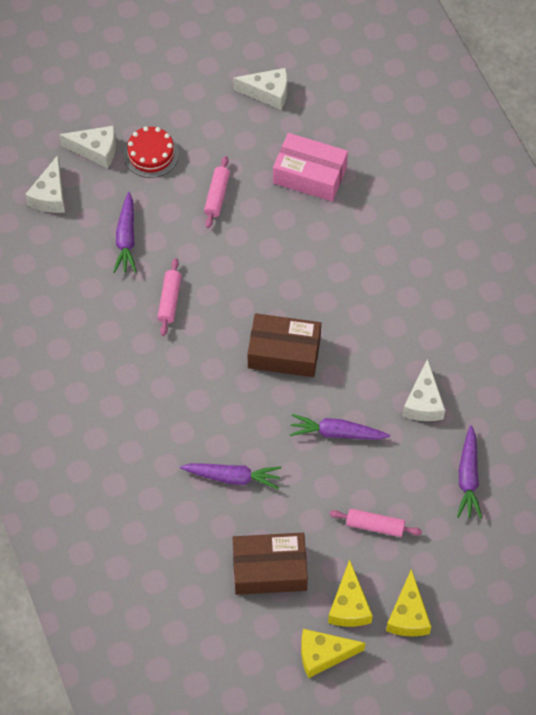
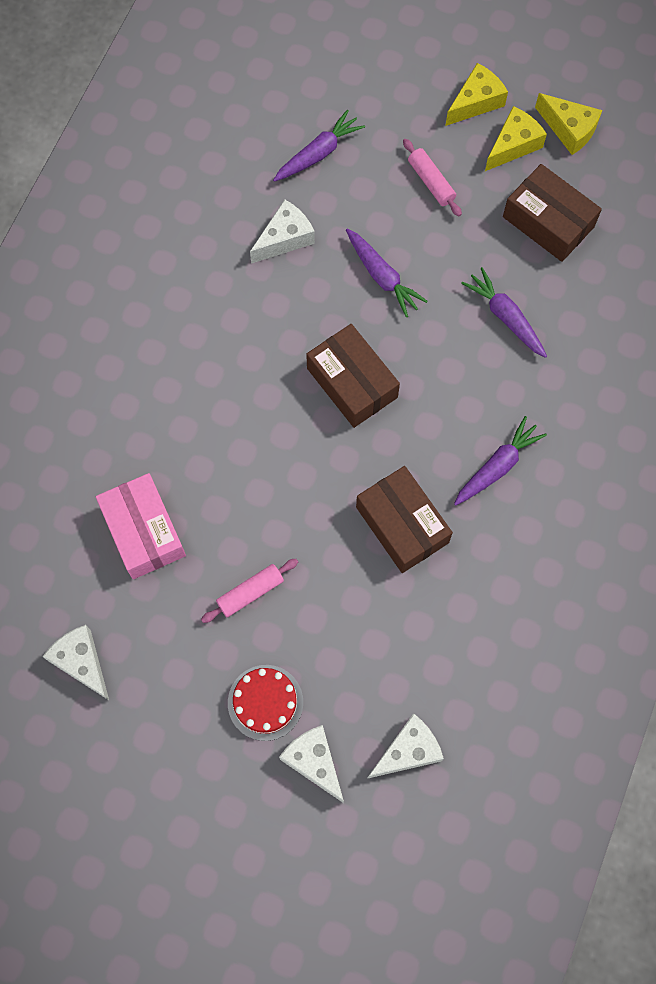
camera: 135 degrees left, 10 degrees up
(126, 239) = (380, 628): purple carrot -> purple carrot (497, 466)
(169, 300) = (402, 525): pink rolling pin -> brown box

